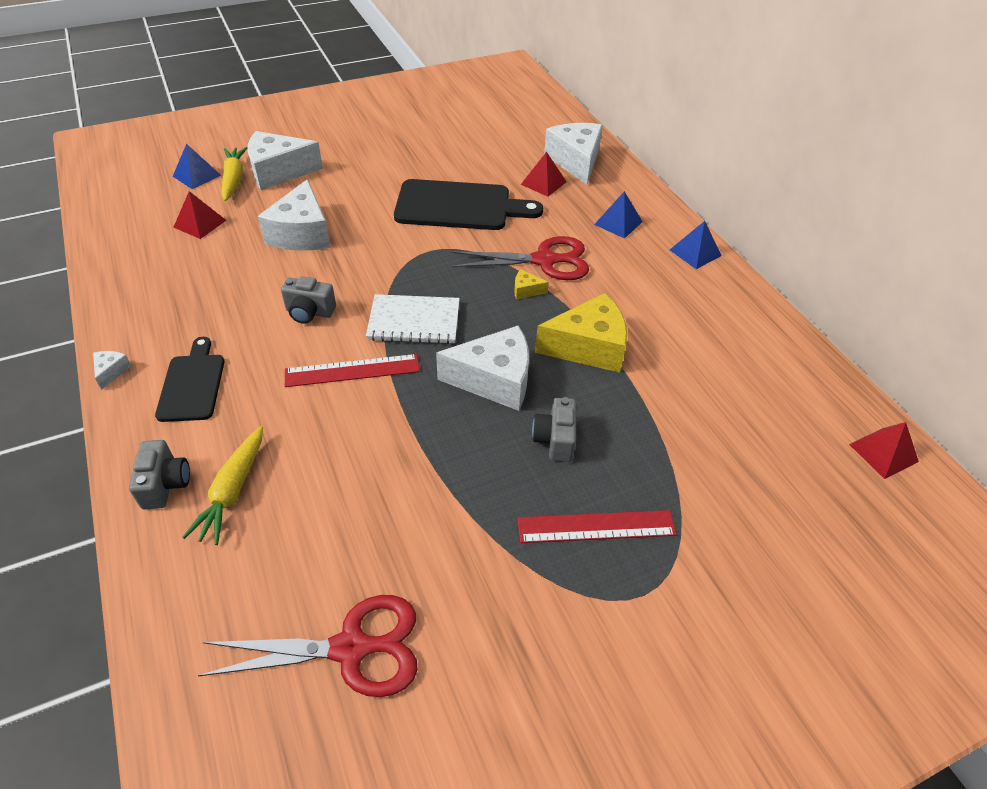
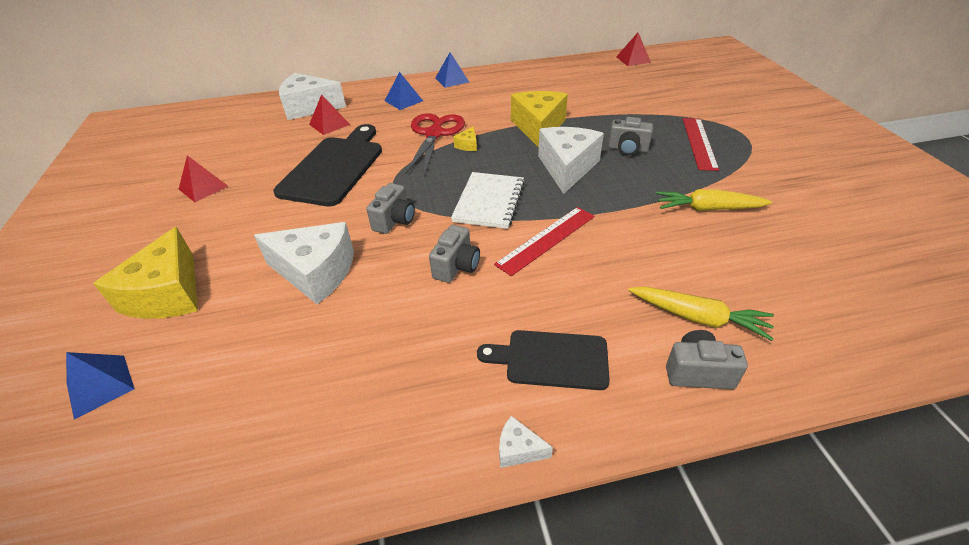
camera: 75 degrees left, 5 degrees down
(200, 223) = (233, 373): red pyramid -> red pyramid (203, 187)
(234, 179) = (148, 340): yellow carrot -> yellow carrot (708, 209)
(278, 172) = (168, 294): white cheese -> yellow cheese
(350, 648) = (829, 247): red scissors -> none
(352, 370) = (546, 239): red ruler -> red ruler turned 45 degrees clockwise
(375, 262) = (394, 221): none -> grey camera

